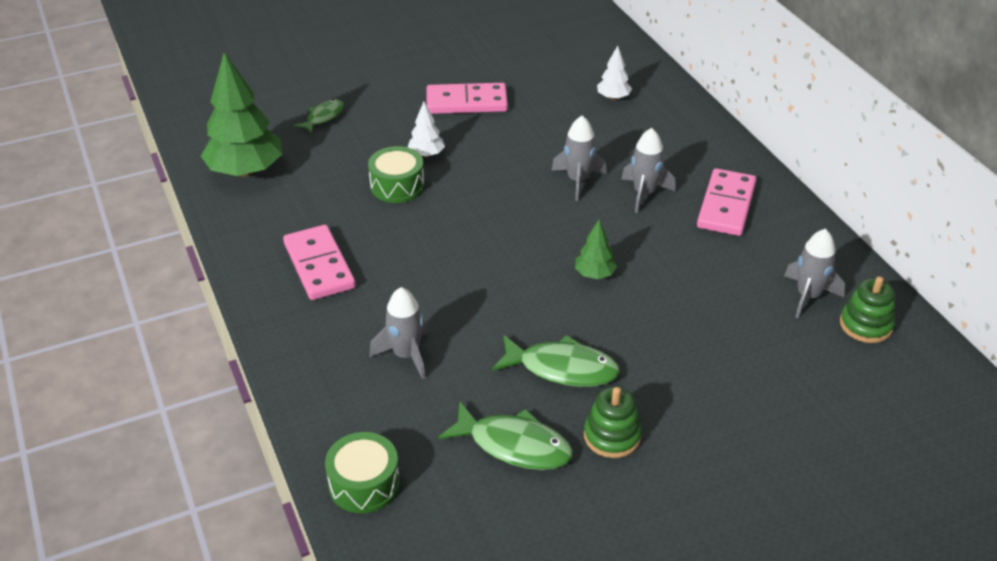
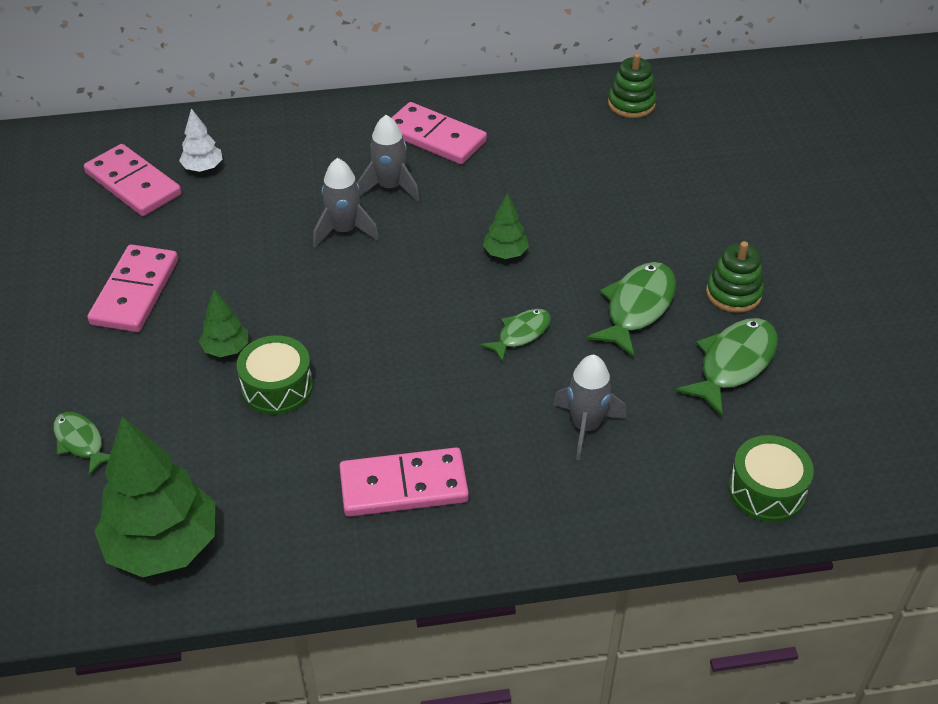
camera: 75 degrees left, 5 degrees up
(426, 154) = (226, 349): white tree -> green tree
(499, 300) = (520, 334): none -> green fish
(577, 72) = (133, 184): none -> pink domino
(808, 296) = (584, 124): grey rocket -> none

